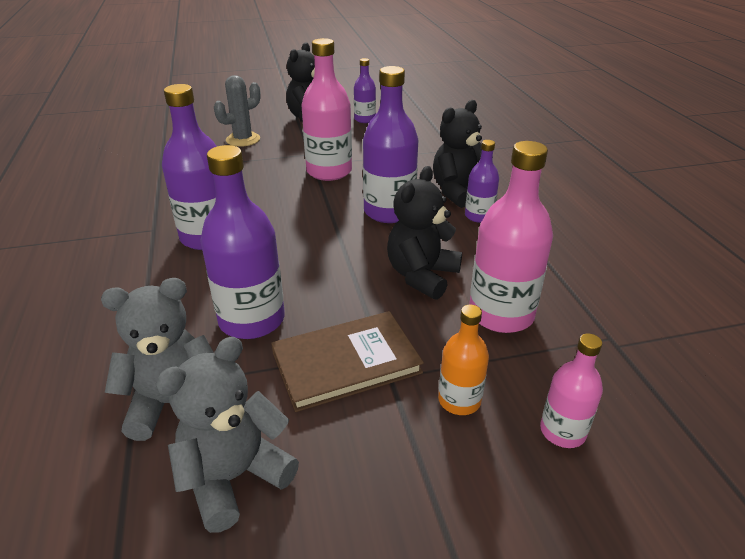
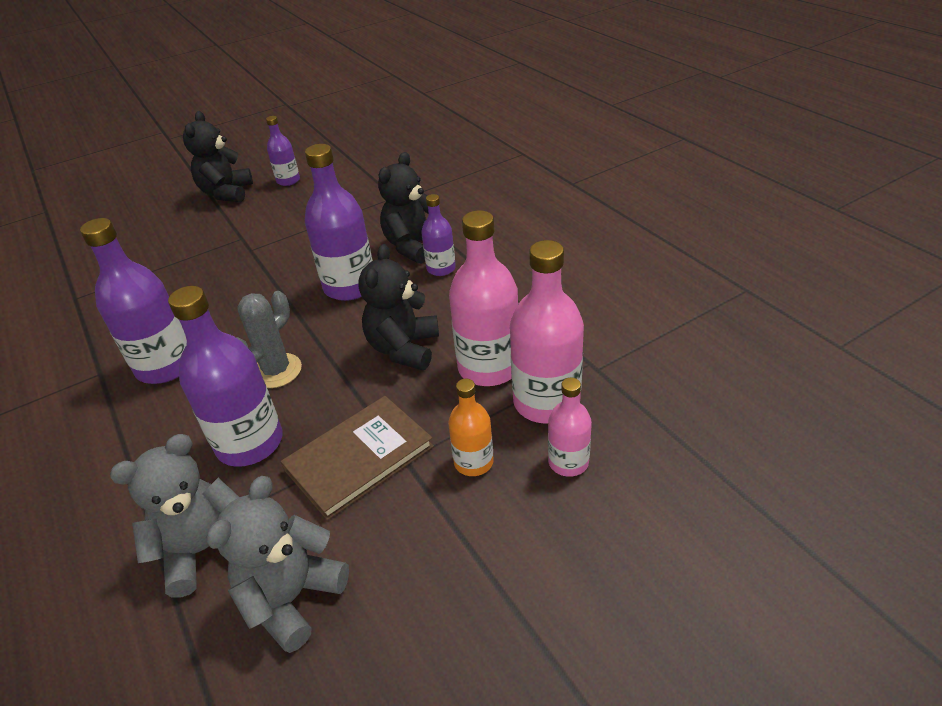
camera: 15 degrees left, 5 degrees up
(243, 139) = (158, 238): grey cactus -> grey cactus (276, 371)
(329, 171) = (271, 255): pink bottle -> pink bottle (546, 402)

